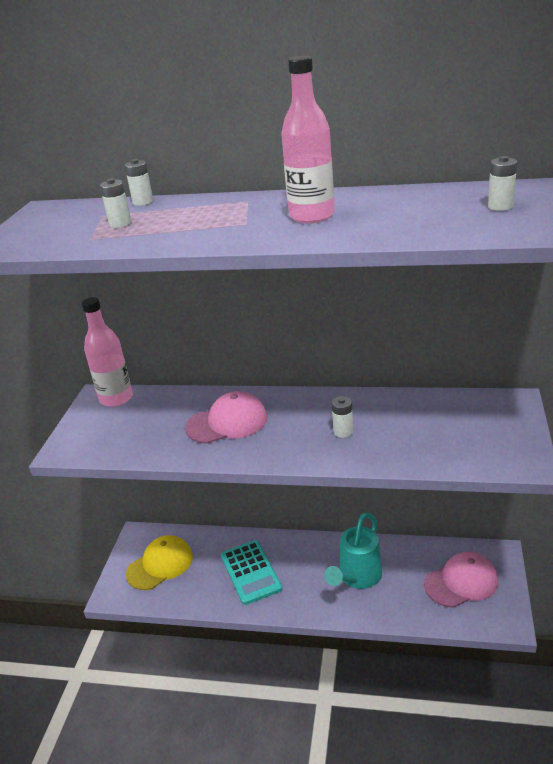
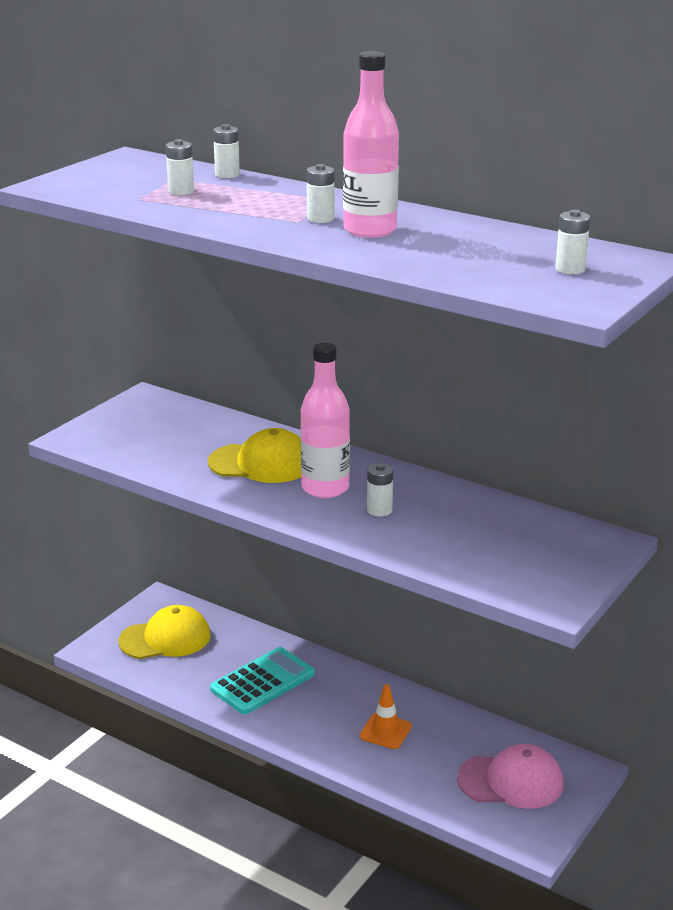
camera: 20 degrees right, 5 degrees down
(116, 398) = (163, 405): pink bottle -> pink bottle (325, 488)
(227, 422) = (261, 463): pink cap -> yellow cap
(250, 572) = (263, 682): turquoise calculator -> turquoise calculator turned 135 degrees counterclockwise
(261, 217) = (320, 219): none -> white battery
(357, 577) = (385, 731): turquoise watering can -> orange traffic cone

